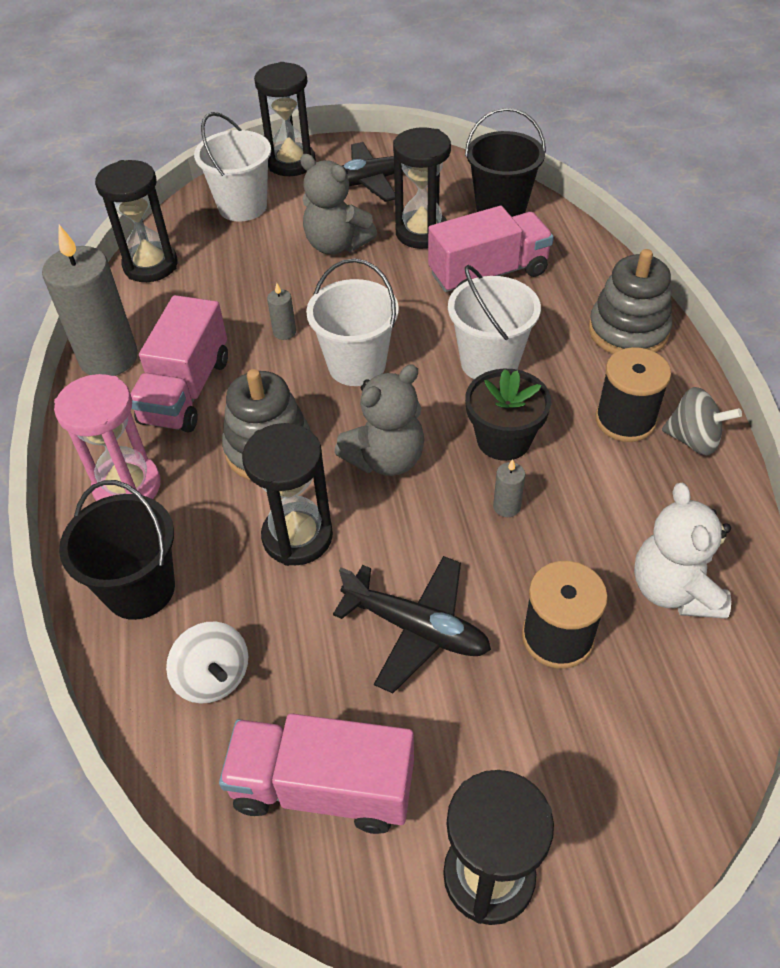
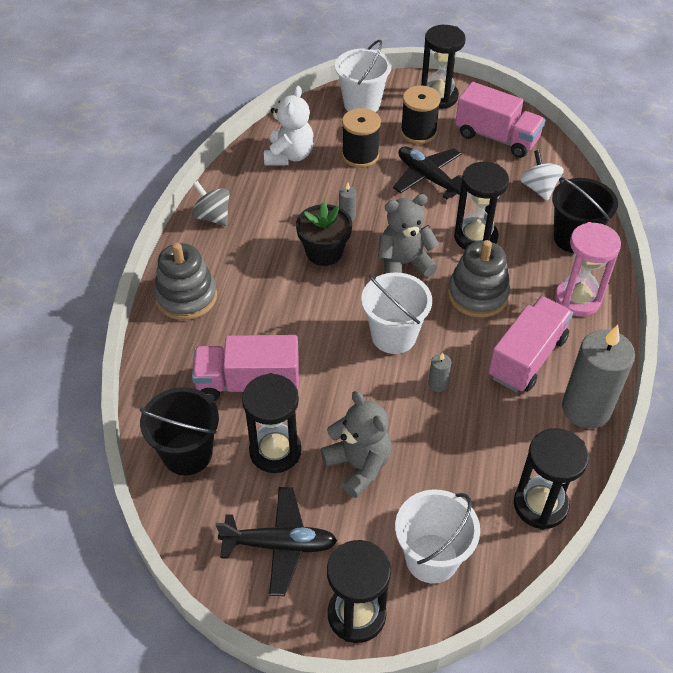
camera: 160 degrees left, 0 degrees up
(489, 362) = (299, 306): white bucket -> white bucket (362, 104)
(625, 420) = (241, 240): black spool -> black spool (418, 132)

